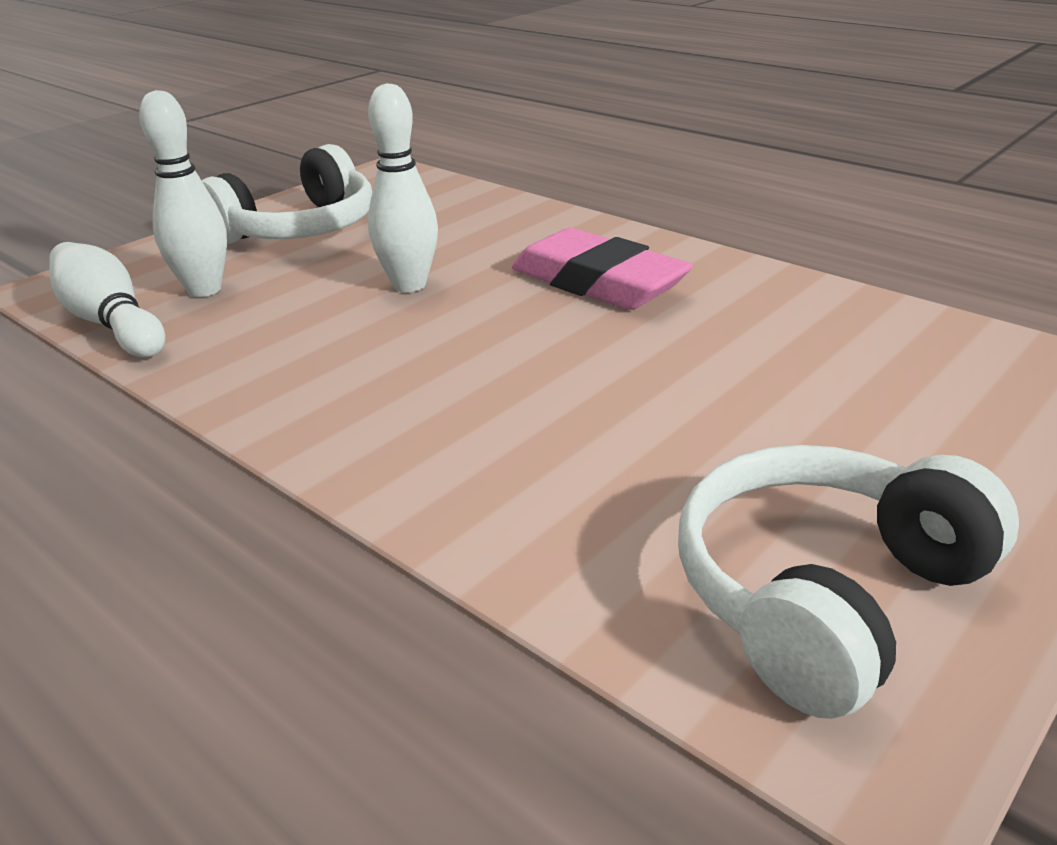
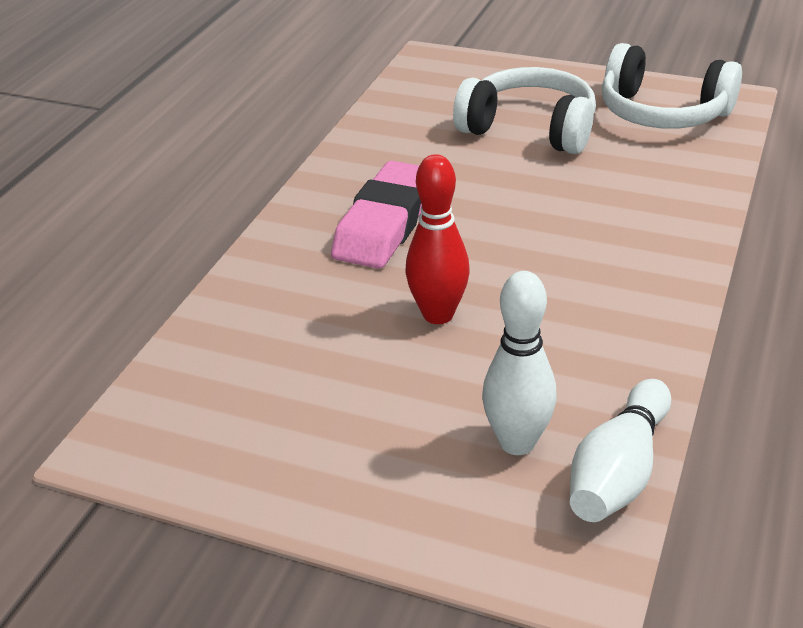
camera: 110 degrees left, 5 degrees up
(300, 229) = (338, 442): white headphones -> white headphones (530, 129)
(409, 285) = (438, 314): white bowling pin -> red bowling pin

